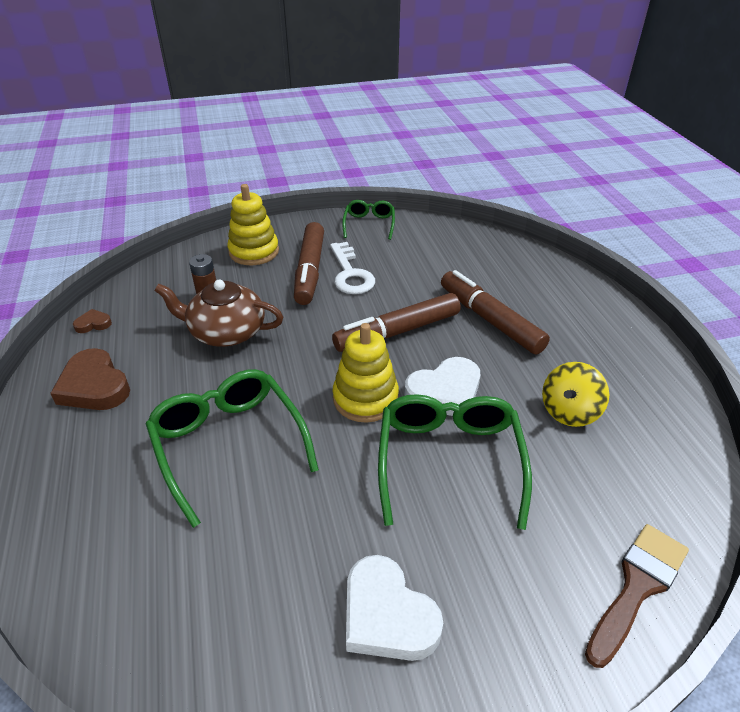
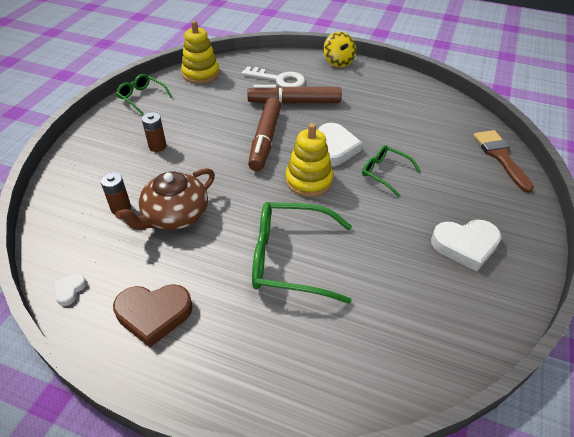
camera: 55 degrees left, 5 degrees up
(93, 324) = (69, 290): brown heart -> white heart
(254, 251) = (97, 162): yellow stacking toy -> yellow stacking toy (201, 74)
(309, 271) = (157, 146): brown marker -> brown battery
(350, 274) = (185, 131): white key -> white key (279, 79)
(449, 460) = (384, 173): green glasses -> green glasses, size x0.55
(569, 411) = (387, 116): yellow spinning top -> yellow spinning top (338, 62)

